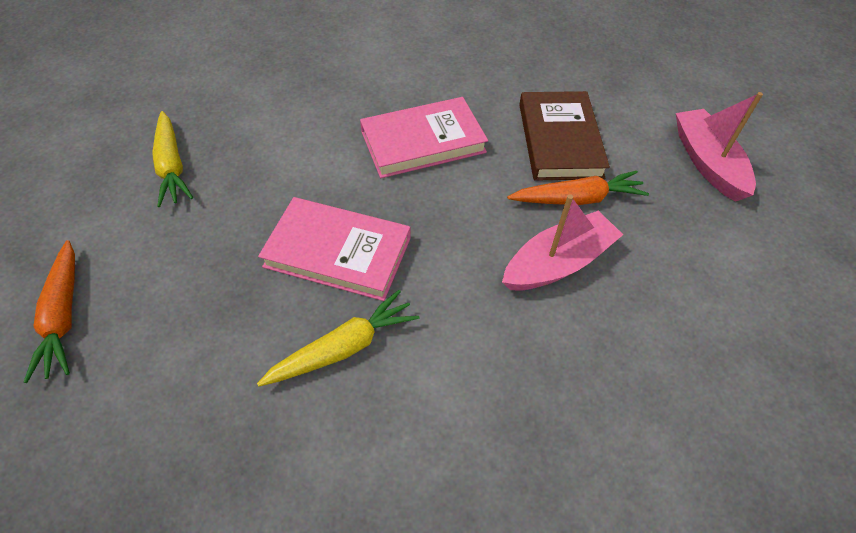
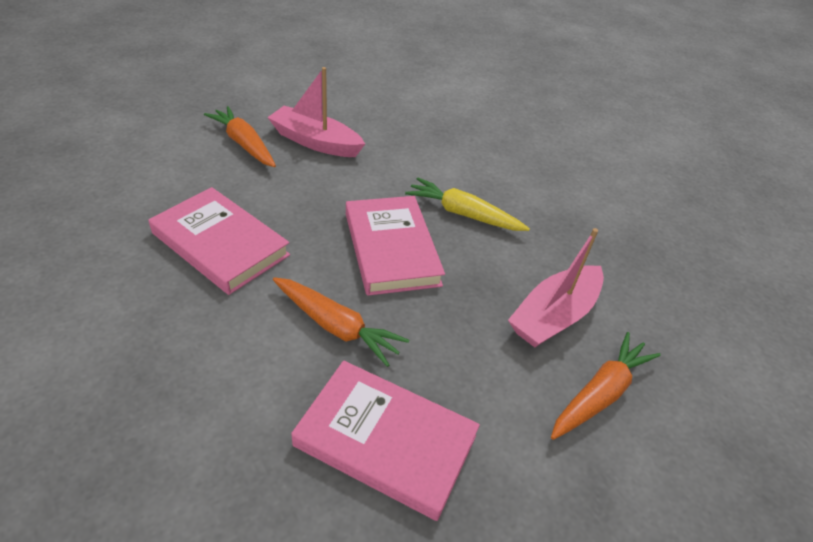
camera: 125 degrees left, 10 degrees down
(172, 166) = (385, 441): yellow carrot -> pink book
(282, 178) = (336, 326): none -> orange carrot
(559, 140) = (173, 164): brown book -> none
(707, 162) = (165, 95): pink boat -> pink boat (554, 316)

